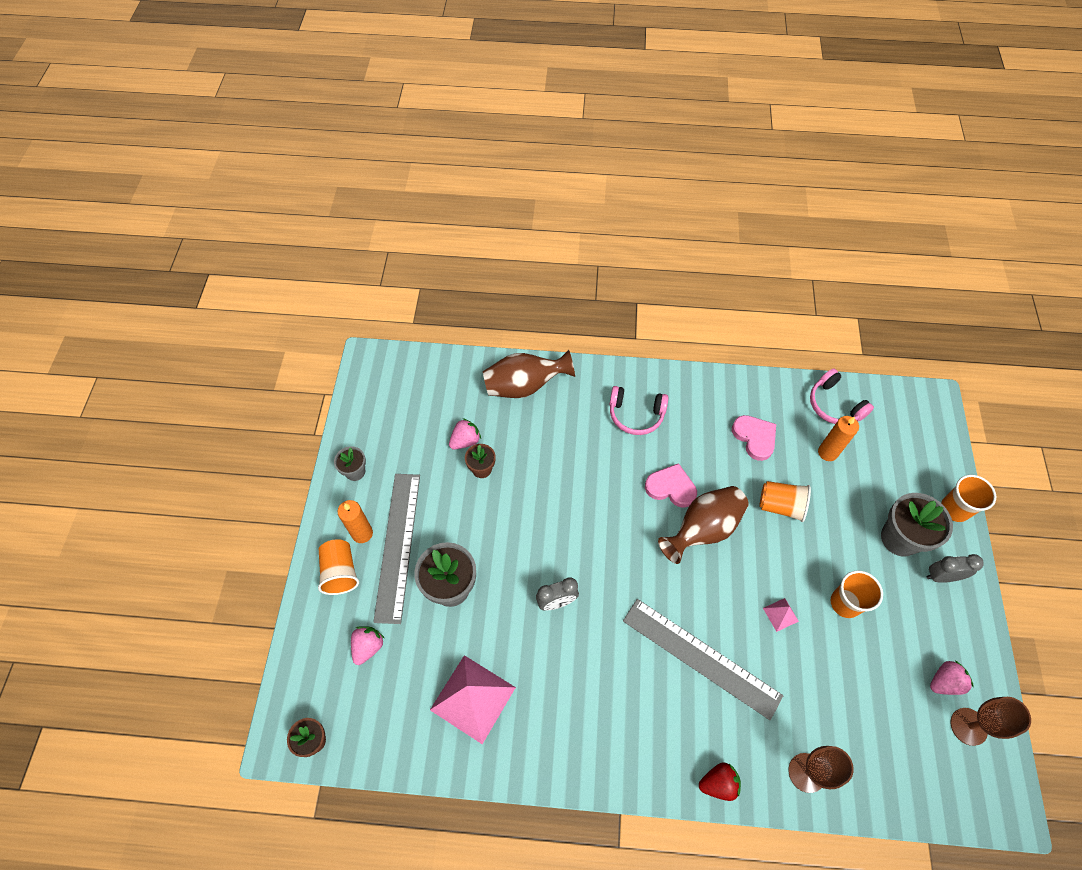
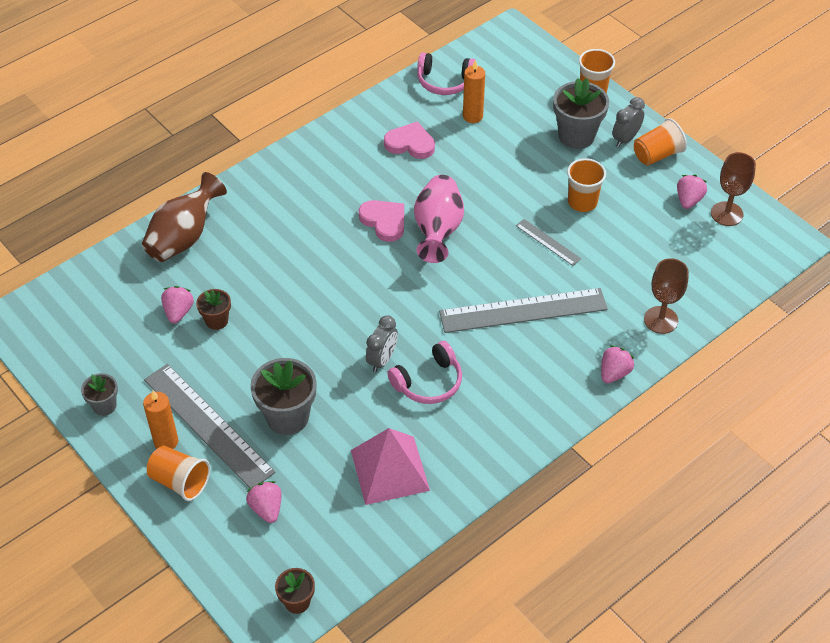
camera: 45 degrees left, 10 degrees down
(636, 415) = (302, 192): pink headphones -> pink headphones (428, 382)
(671, 487) = (384, 221): pink heart -> pink heart turned 75 degrees clockwise
(703, 529) = (438, 231): brown vase -> pink vase
(718, 783) = (614, 373): red strawberry -> pink strawberry
(780, 506) = (476, 175): orange cup -> orange cup (657, 155)
(780, 614) = (548, 242): pink pyramid -> grey ruler

